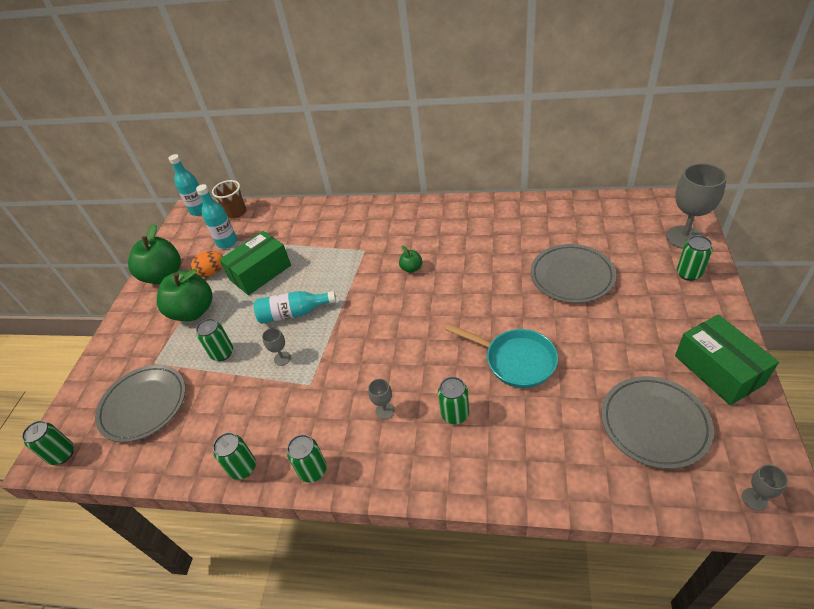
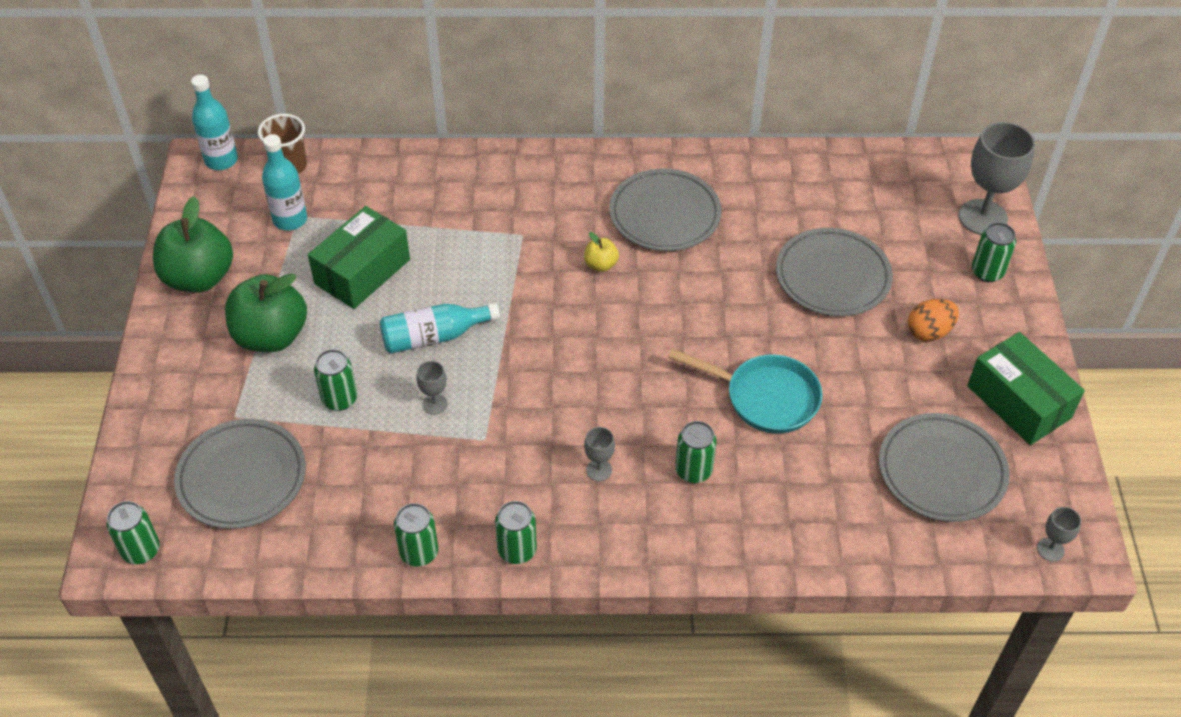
camera: 15 degrees left, 5 degrees up
(212, 272) = (281, 272): orange egg -> orange egg (929, 332)
(411, 268) = (601, 264): green apple -> yellow apple
(458, 237) = (664, 214): none -> grey plate

